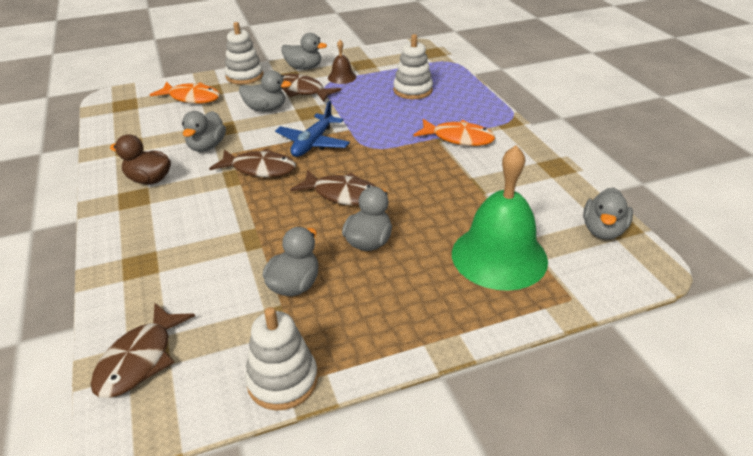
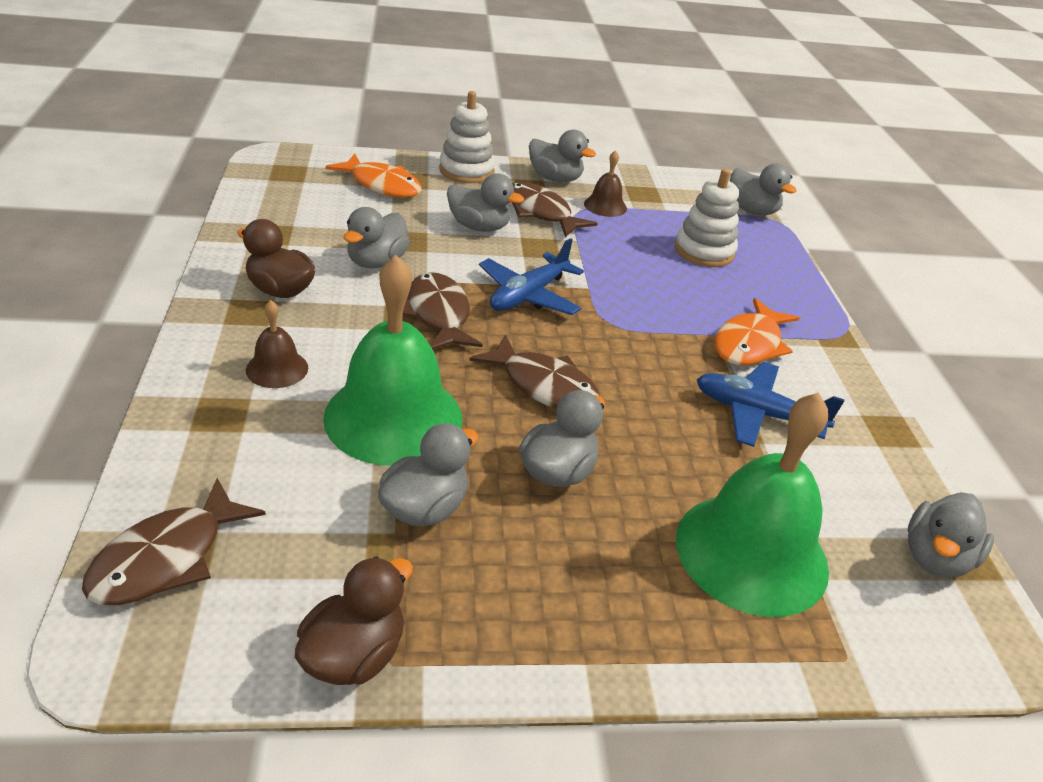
camera: 10 degrees right, 0 degrees up
(166, 228) = (277, 368): none -> brown bell
(254, 237) = (393, 417): none -> green bell
(259, 169) = (438, 315): brown fish -> brown fish turned 135 degrees counterclockwise
(282, 380) = (354, 655): white stacking toy -> brown duck
(433, 59) = (752, 210): none -> grey duck
(458, 138) = (749, 344): orange fish -> orange fish turned 90 degrees clockwise
(476, 177) = (757, 414): none -> blue plane

